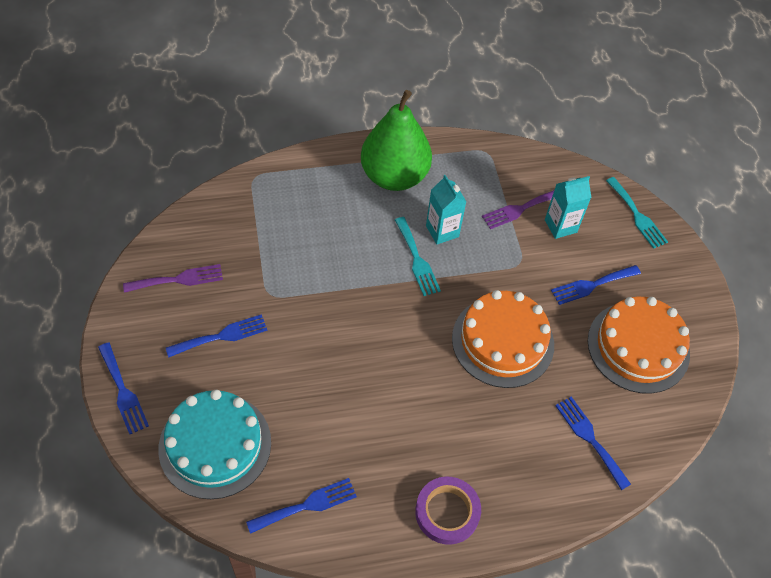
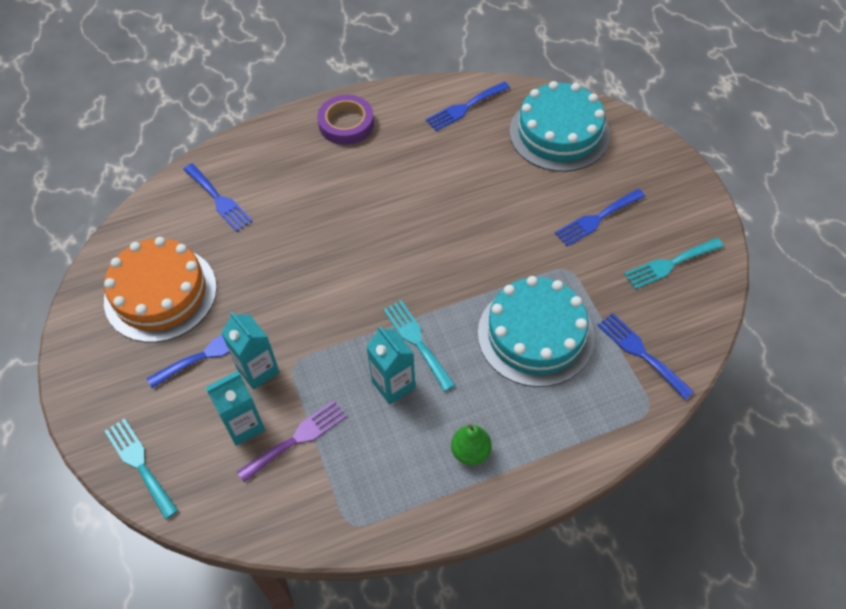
camera: 175 degrees right, 0 degrees up
(123, 391) = (662, 156): blue fork -> blue fork (641, 353)
(178, 279) = (670, 264): purple fork -> turquoise fork
(318, 245) = (535, 334): none -> turquoise cake
(394, 176) = (470, 452): green pear -> green pear, size x0.42
(503, 341) = (308, 270): orange cake -> none
(549, 263) = (258, 370): none -> turquoise carton

